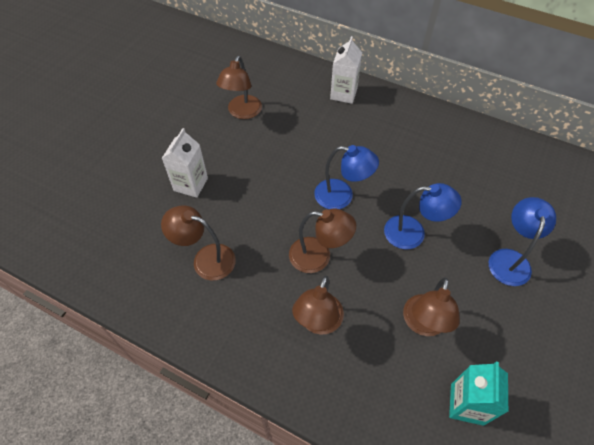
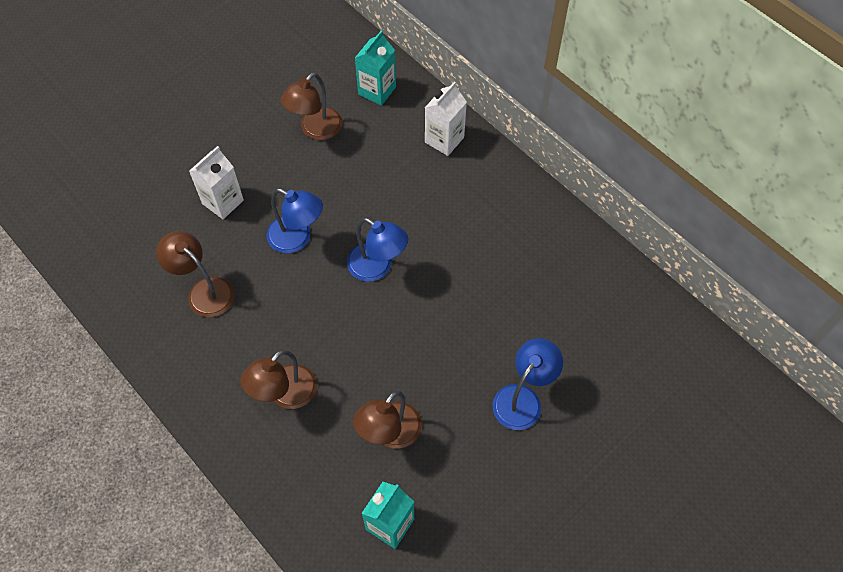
camera: 20 degrees right, 5 degrees up
(276, 75) = (377, 91): none -> turquoise carton
(318, 256) = (319, 327): brown lamp -> none
(413, 233) = (433, 335): blue lamp -> blue lamp (297, 238)

